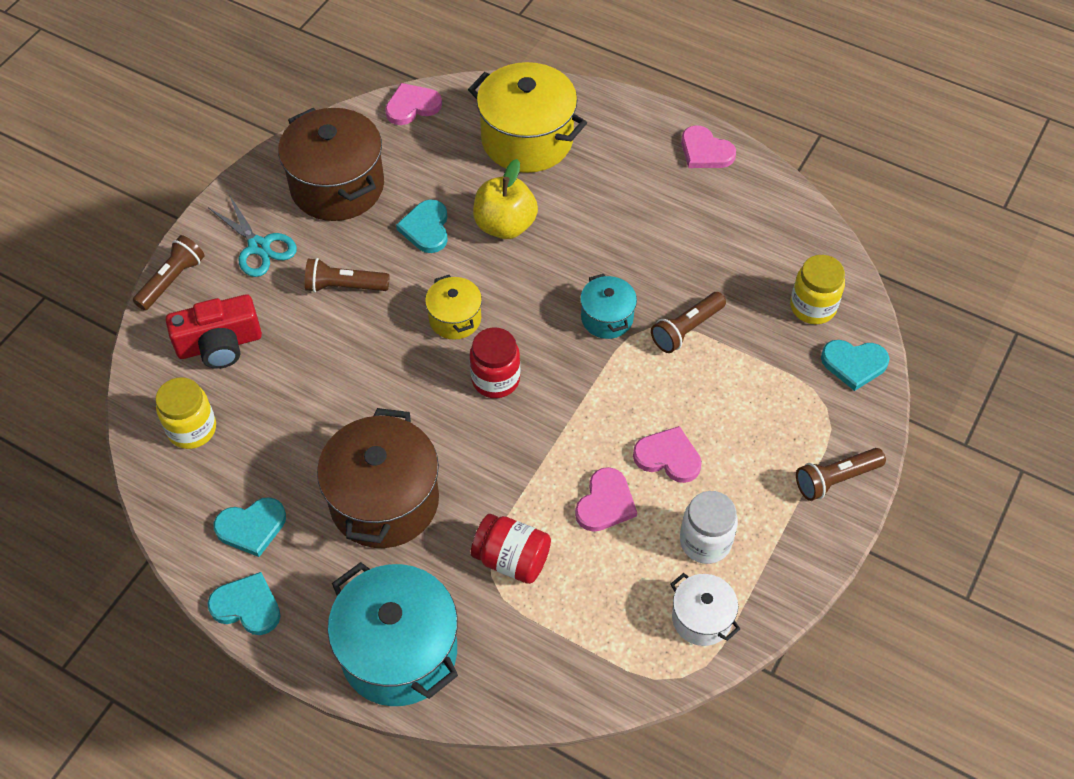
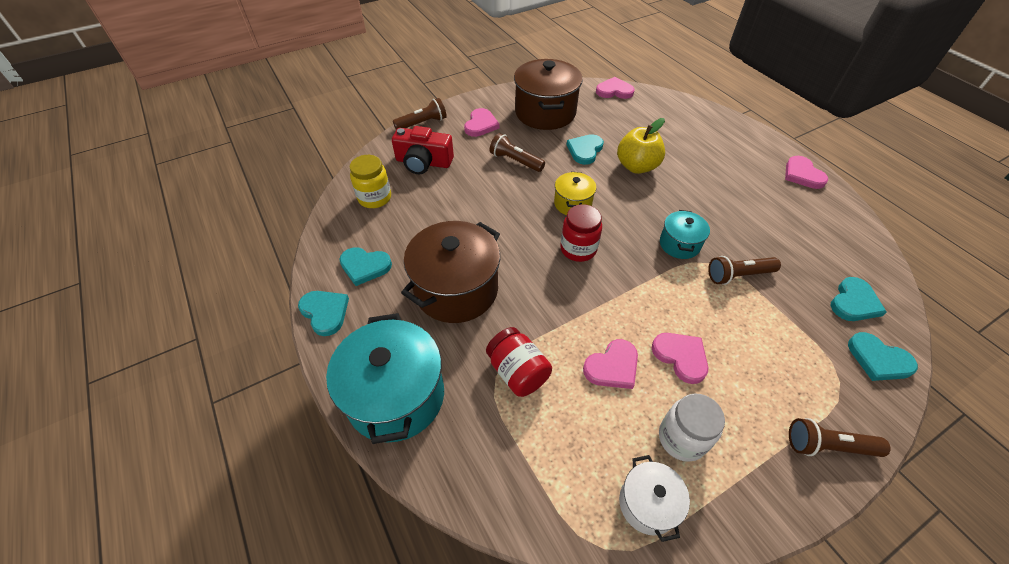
camera: 30 degrees right, 5 degrees down
(259, 246) = (481, 125): turquoise scissors -> pink heart
(527, 140) = (677, 128): yellow pot -> none
(813, 307) = (854, 302): yellow jar -> turquoise heart

